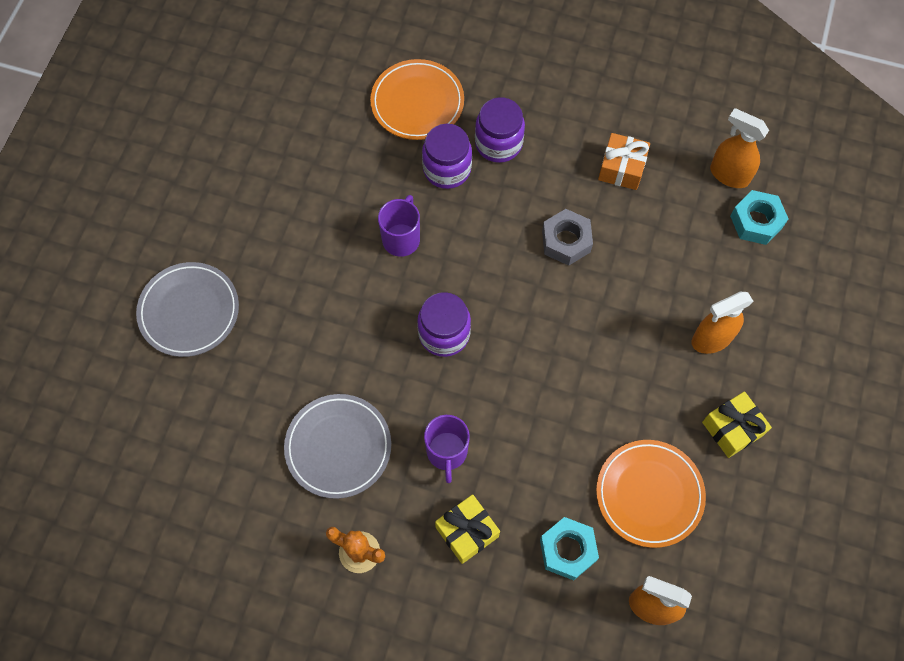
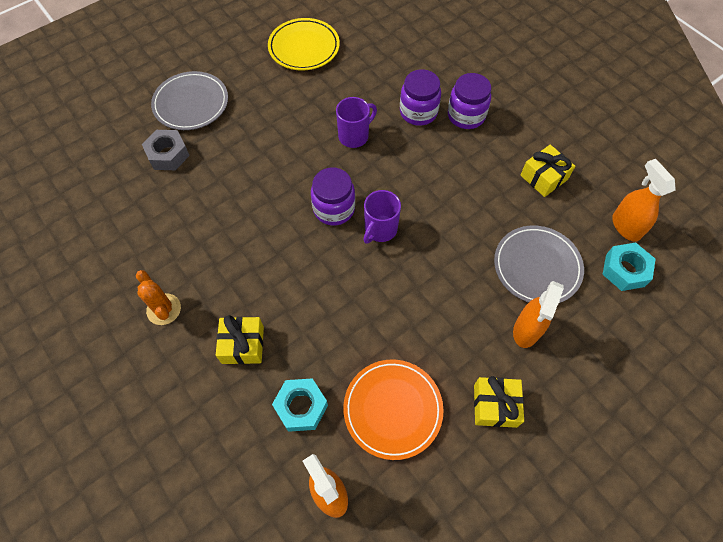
camera: 35 degrees right, 5 degrees down
(261, 163) = (304, 47): none -> yellow plate
(338, 447) = (208, 235): grey plate -> grey plate (537, 267)
(417, 102) = (430, 64): orange plate -> none
(447, 452) = (273, 284): purple mug -> purple mug (380, 229)
(566, 241) = (466, 200): grey nut -> grey nut (168, 154)
(622, 168) = (544, 177): orange gift -> yellow gift
(711, 339) = (526, 330): orange spray bottle -> orange spray bottle turned 75 degrees counterclockwise

